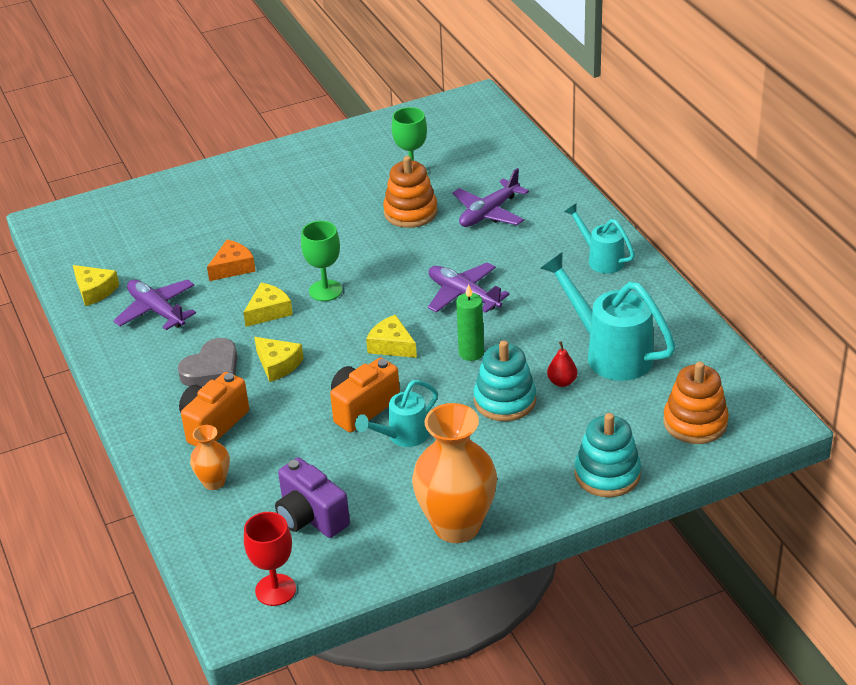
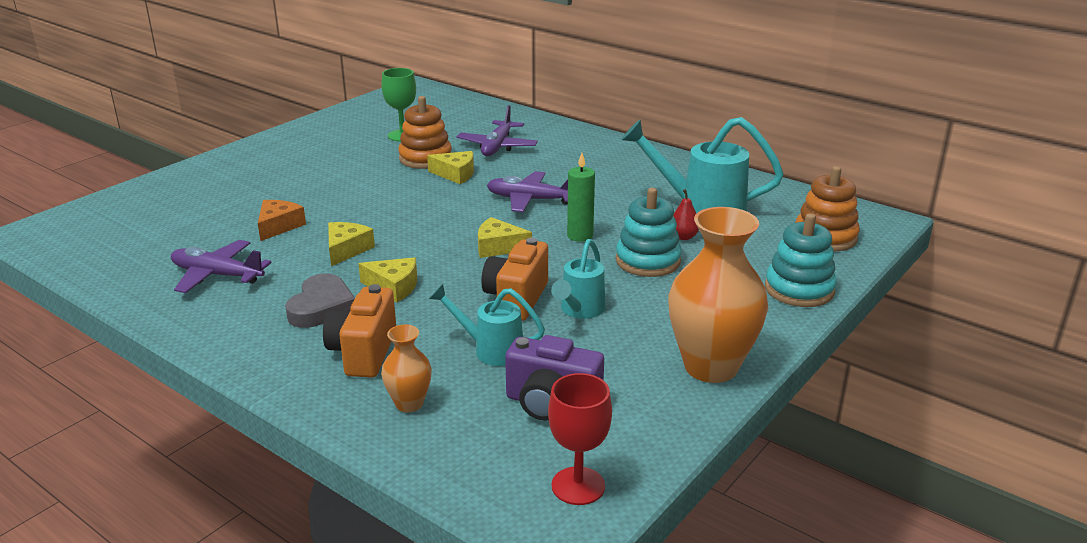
camera: 30 degrees left, 10 degrees down
(95, 291) = (128, 275): yellow cheese -> yellow cheese (455, 174)
(325, 290) = (393, 223): green goblet -> none
(601, 259) = (624, 156): turquoise watering can -> turquoise watering can (490, 350)

